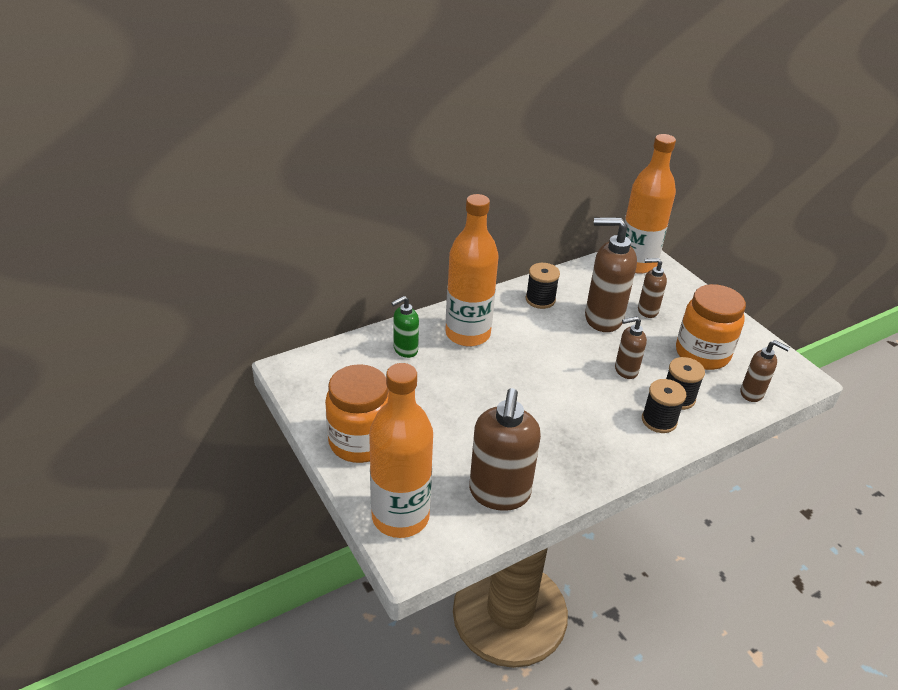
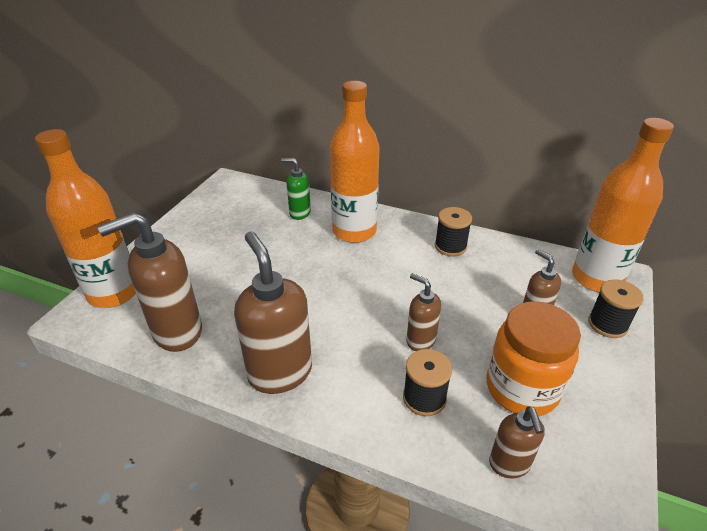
camera: 55 degrees right, 0 degrees up
(360, 442) = (179, 240): orange jar -> none
(602, 318) = (477, 293): brown soap dispenser -> brown soap dispenser (280, 372)
(659, 420) = (372, 397): black spool -> black spool (607, 324)

